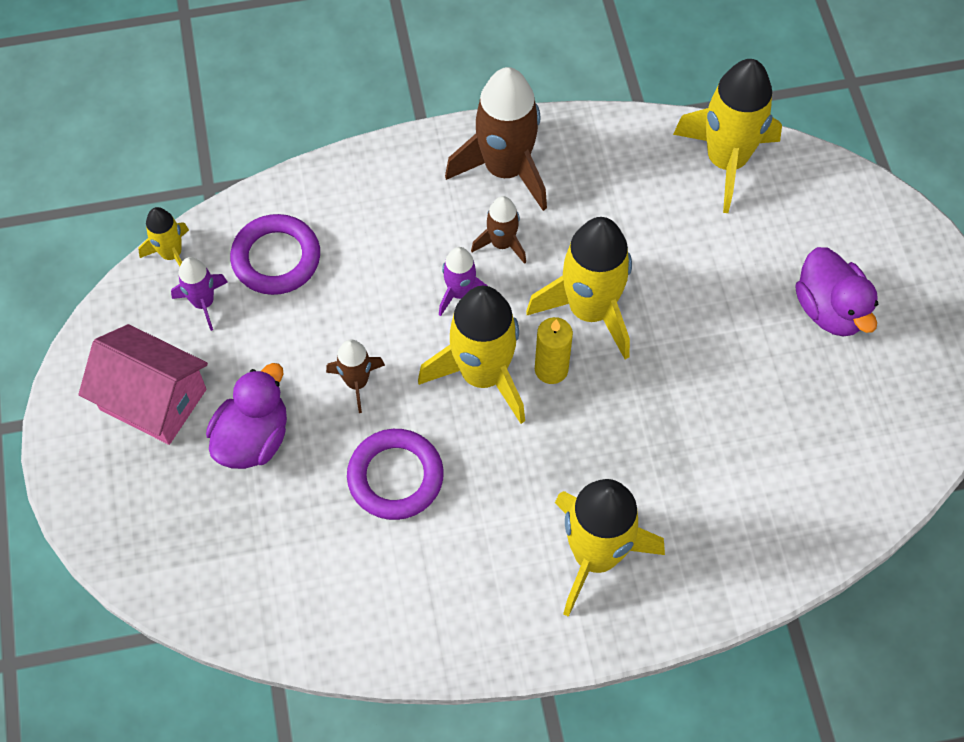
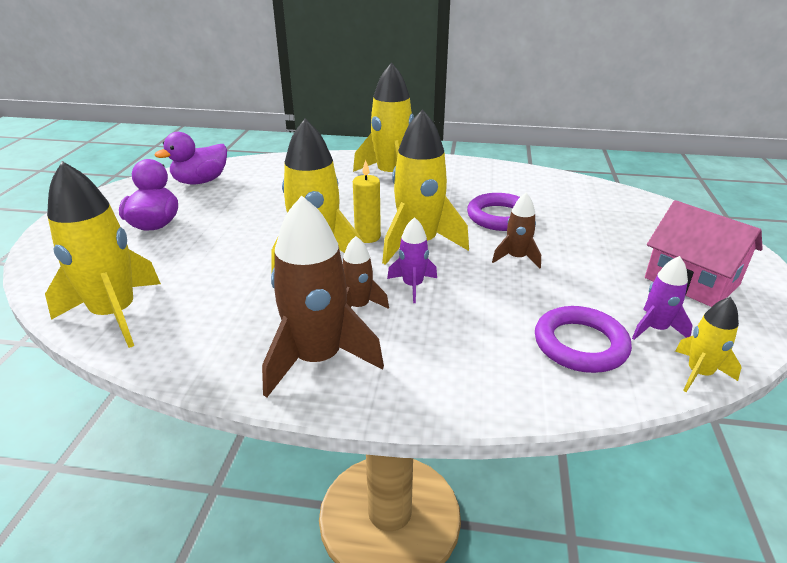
camera: 160 degrees left, 30 degrees down
(253, 438) = (602, 248): purple duck -> purple duck (201, 181)

